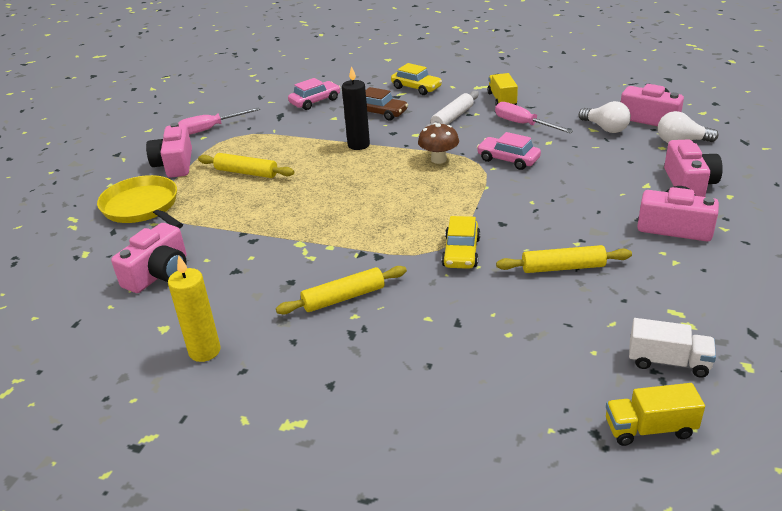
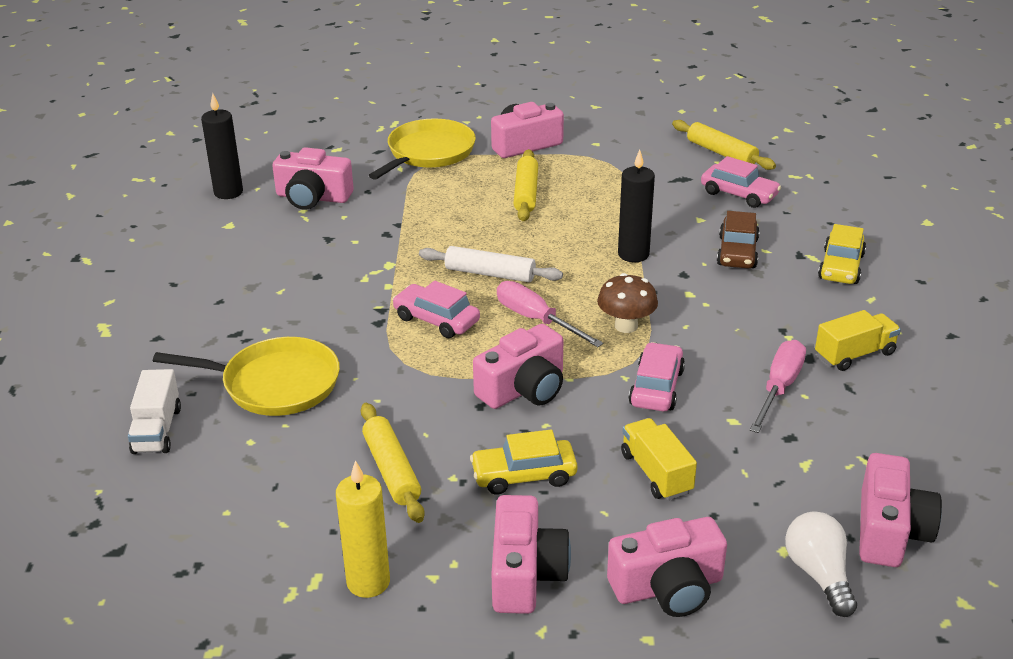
camera: 70 degrees right, 0 degrees up
(101, 325) = (228, 192): none -> black candle
(204, 351) = (198, 256): yellow candle -> yellow candle (368, 582)
(210, 129) = (618, 142): pink screwdriver -> pink screwdriver (536, 320)
(343, 298) = (295, 315): yellow rolling pin -> yellow rolling pin (721, 153)
(390, 230) = (436, 320): none -> pink car
(436, 315) = (275, 384): none -> yellow pan
(452, 118) = (758, 317): white rolling pin -> white rolling pin (490, 273)
(461, 252) = (403, 382): yellow car -> yellow car (524, 475)
(490, 204) = (524, 388): none -> pink camera
(605, 128) = (818, 478): white light bulb -> none
(649, 429) = (101, 565): yellow truck -> yellow truck (656, 473)
(668, 362) = (214, 576): white truck -> white truck (157, 430)

